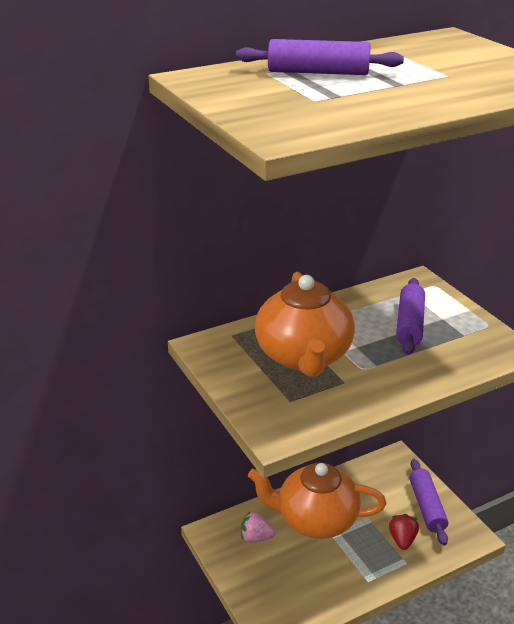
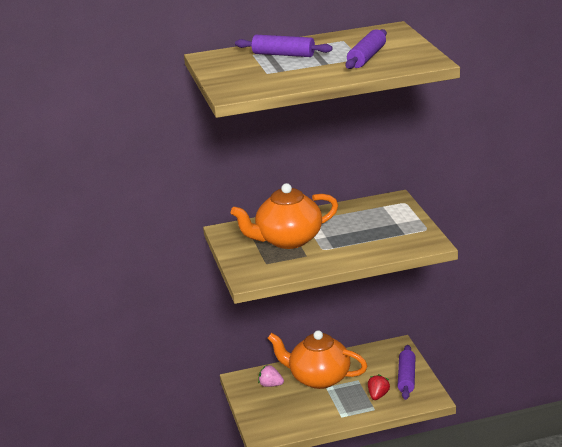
camera: 15 degrees right, 5 degrees down
(304, 356) = (287, 240): orange teapot -> orange teapot turned 60 degrees clockwise
(409, 324) = (371, 225): purple rolling pin -> purple rolling pin (367, 57)

